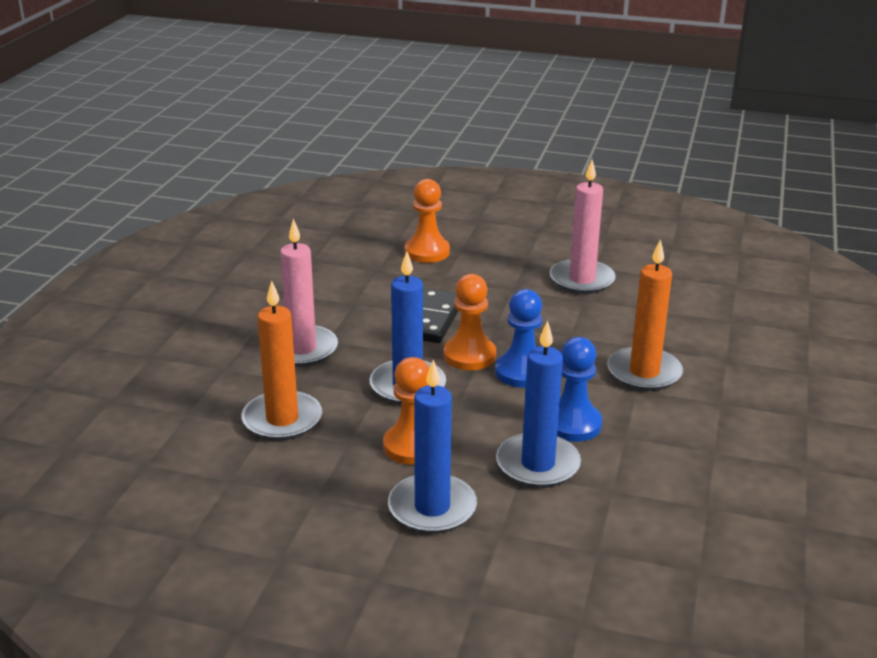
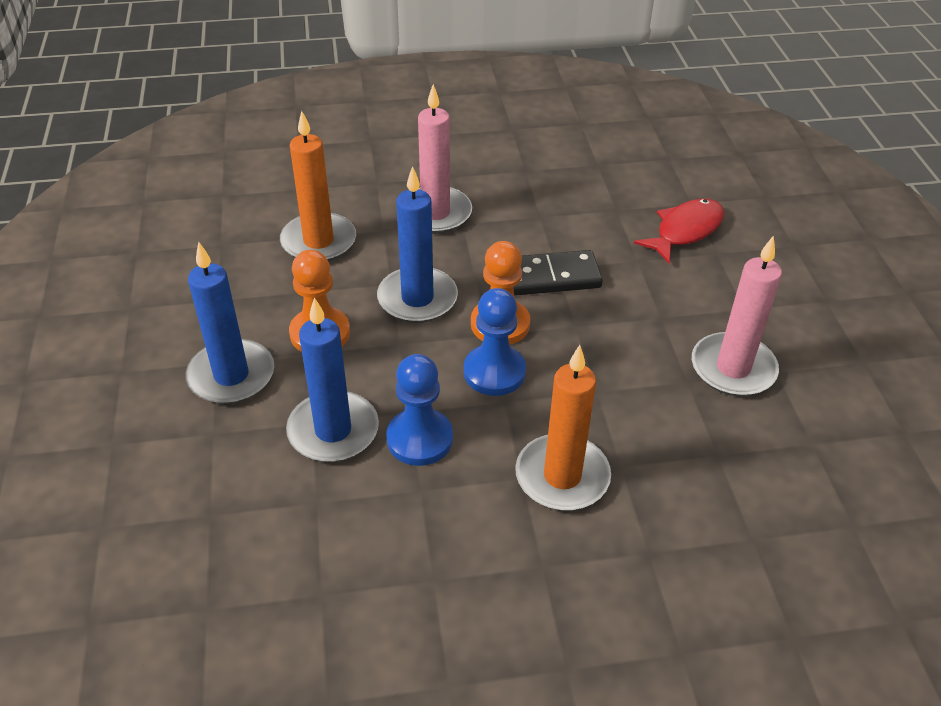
camera: 65 degrees right, 15 degrees up
(427, 252) = (685, 230): orange pawn -> red fish

